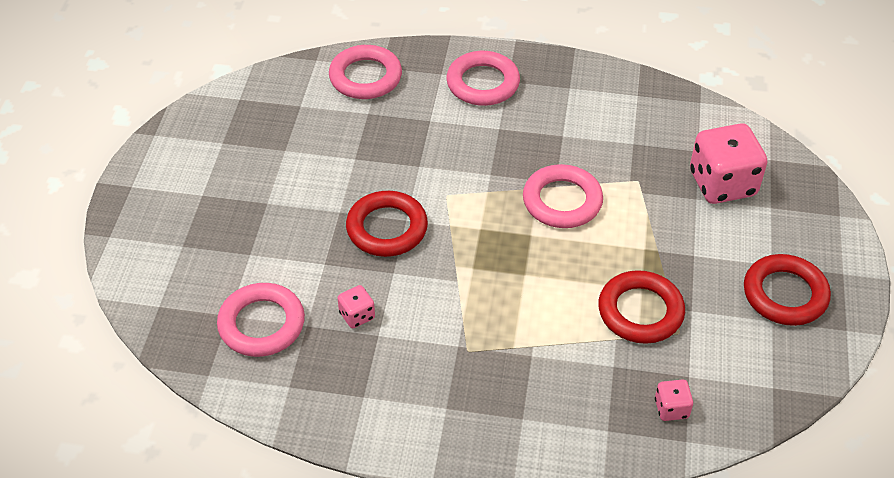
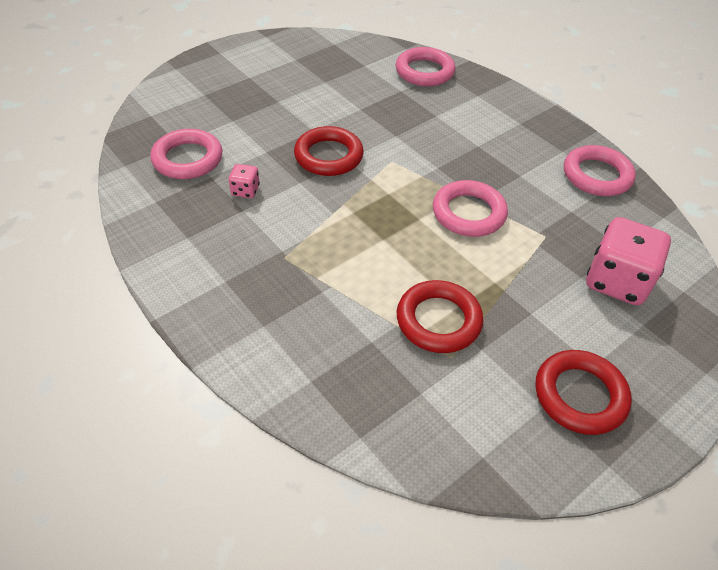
camera: 40 degrees right, 0 degrees up
(483, 83) = (500, 115): pink ring -> pink ring (596, 175)
(671, 408) = (377, 404): pink dice -> none

